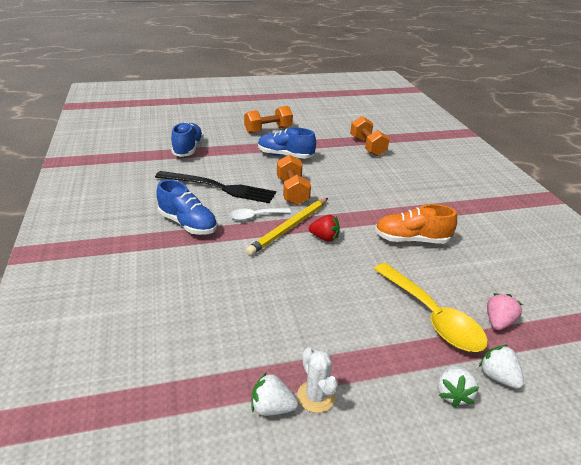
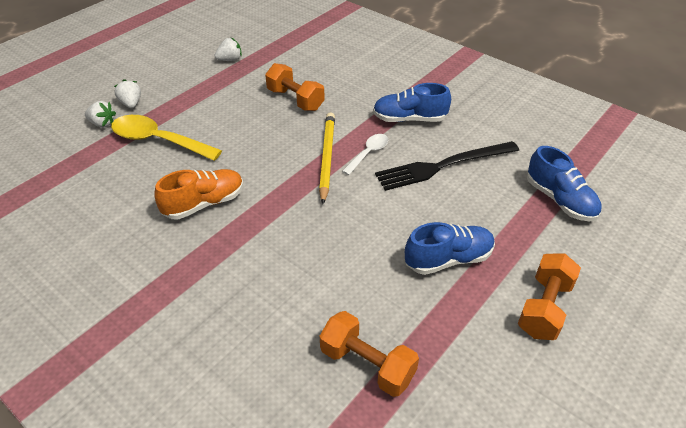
camera: 145 degrees right, 10 degrees up
(292, 191) = (371, 202): orange dumbbell -> orange dumbbell (295, 99)
(316, 396) = (211, 72): white cactus -> none
(324, 238) = (287, 164): red strawberry -> none
(498, 322) = (103, 160): pink strawberry -> none

